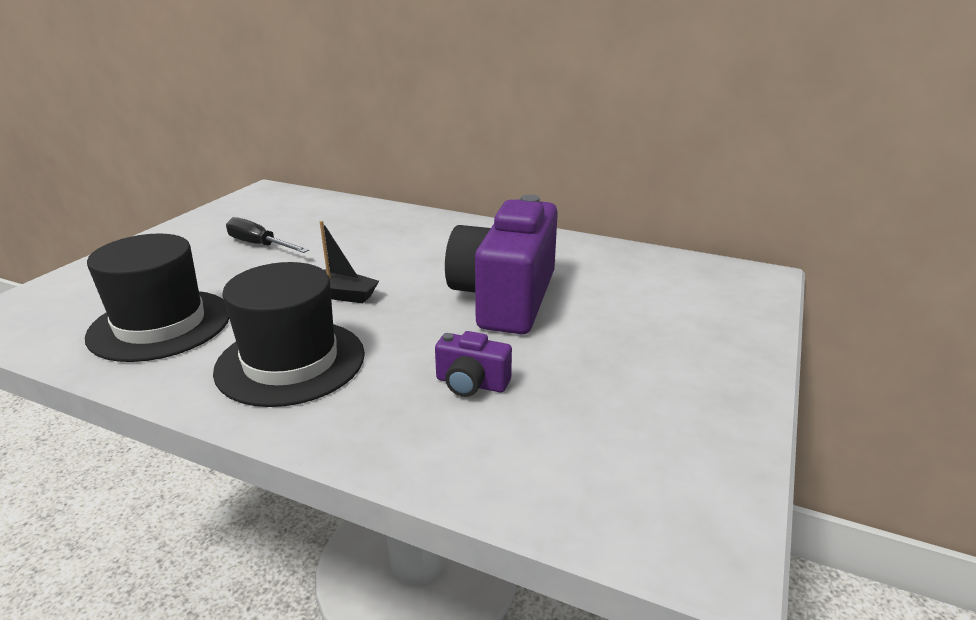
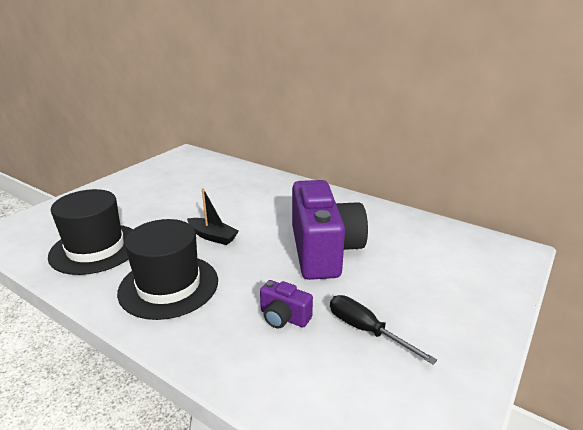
camera: 10 degrees right, 0 degrees up
(259, 245) = (171, 194): black screwdriver -> black screwdriver (366, 330)
(505, 298) = (324, 251): purple camera -> purple camera turned 150 degrees clockwise

